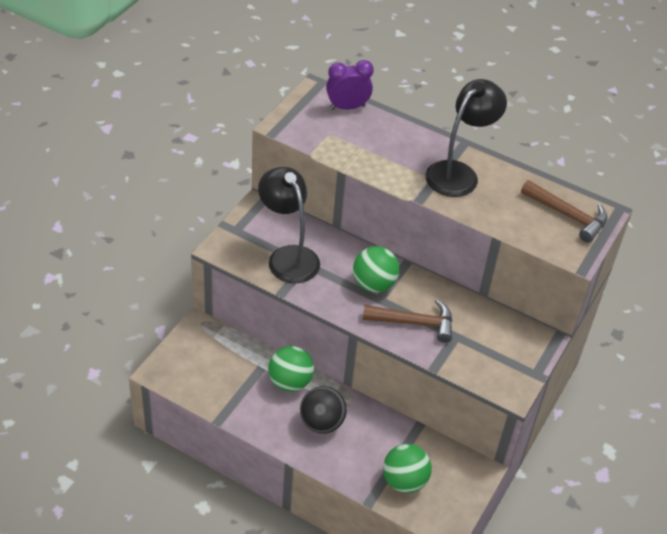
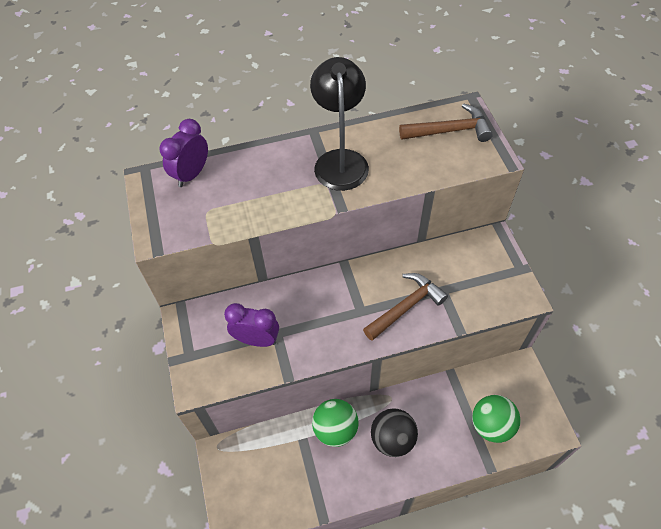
camera: 40 degrees left, 10 degrees up
(288, 256) = (256, 340): black lamp -> purple clock
(374, 284) = (343, 302): green ball -> none

